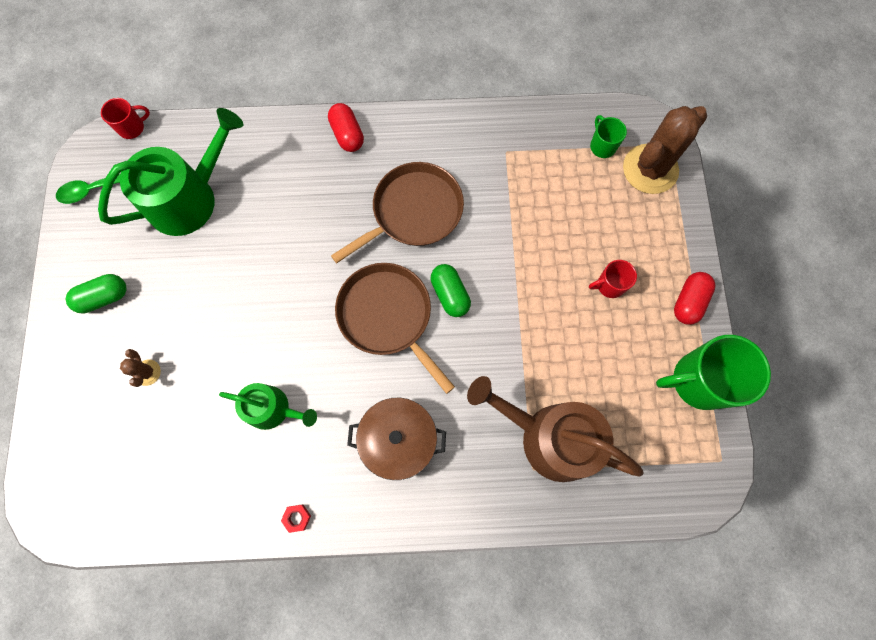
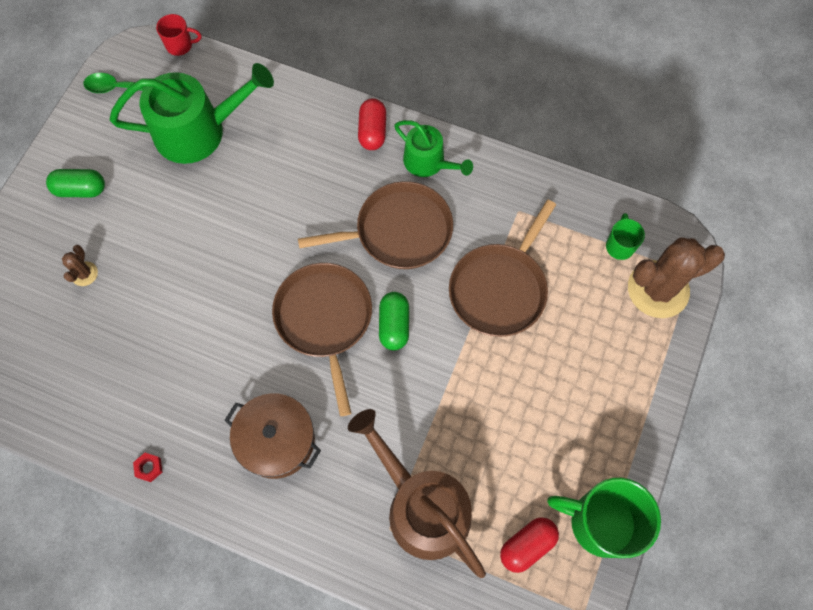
camera: 25 degrees right, 5 degrees down
(273, 409) = (177, 358): green watering can -> green watering can (428, 162)
(523, 224) = (500, 289): none -> brown pan
(609, 285) = (556, 386): red mug -> none
(688, 302) = (630, 439): red capsule -> red capsule (527, 545)

